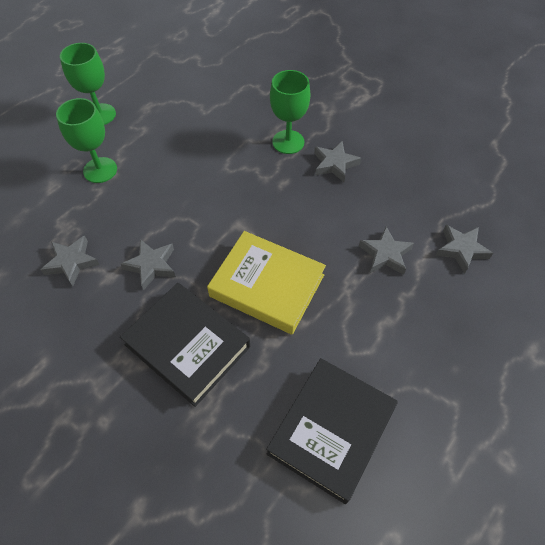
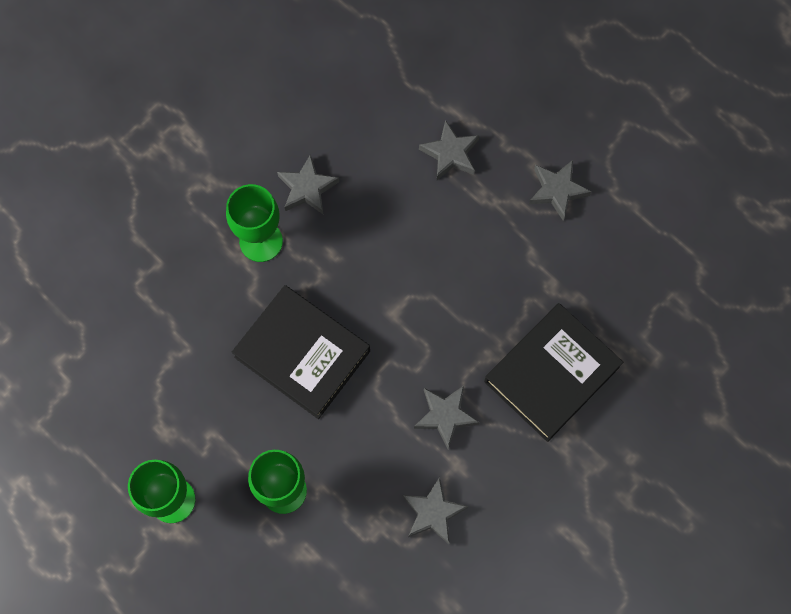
camera: 85 degrees left, 15 degrees up
(267, 286) = (482, 286): yellow book -> none
(331, 430) = (647, 239): black book -> black book (302, 354)
(461, 250) = (450, 73): grey star -> grey star (557, 190)

